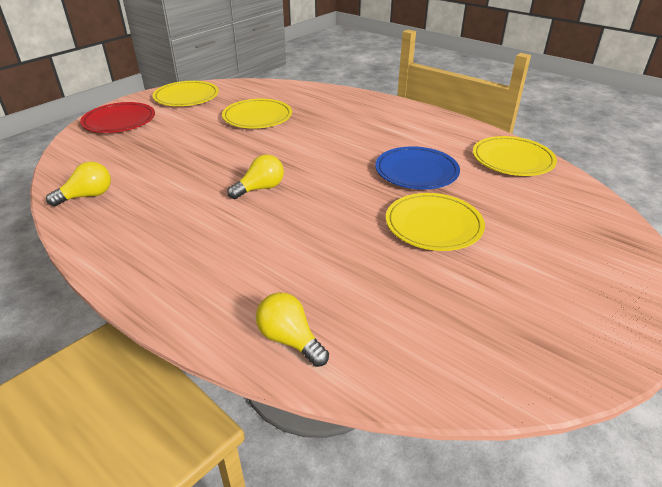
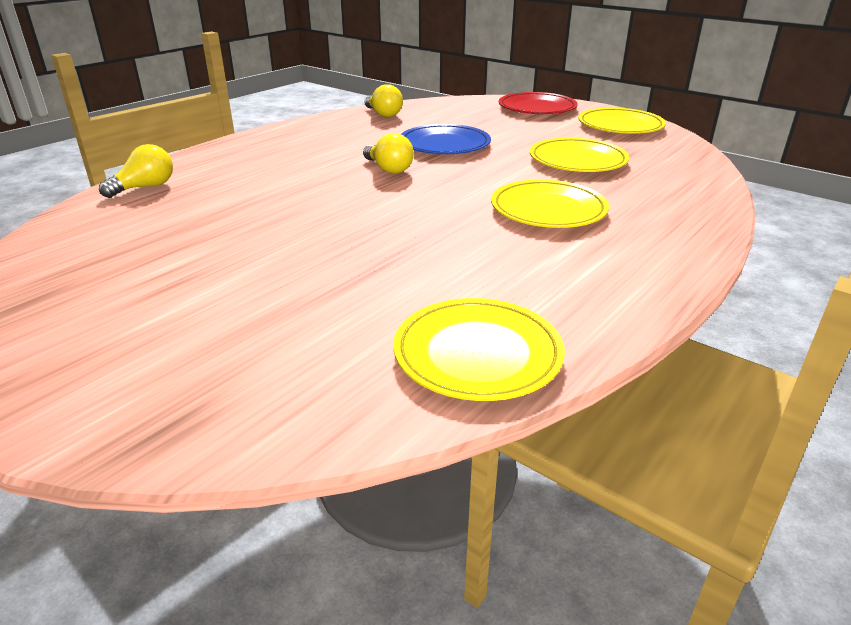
camera: 90 degrees right, 5 degrees down
(416, 171) = (427, 256): blue plate -> blue plate (444, 144)
(433, 225) = (282, 257): yellow plate -> yellow plate (548, 209)

